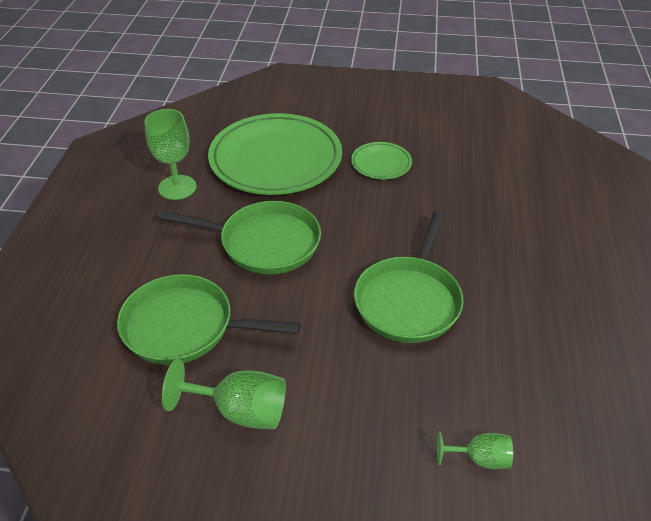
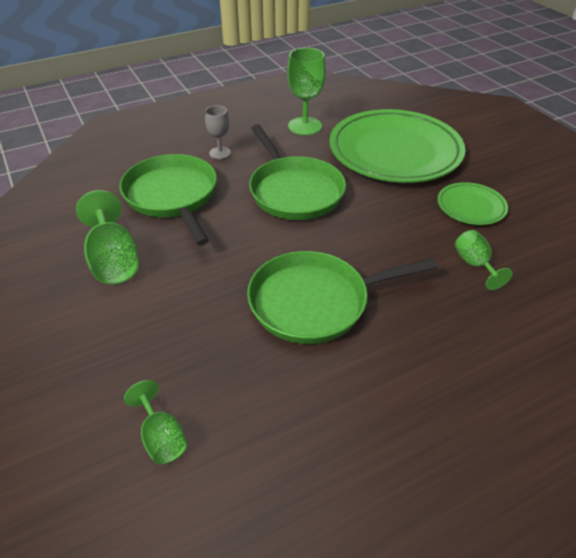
camera: 55 degrees right, 0 degrees up
(152, 262) = (220, 153): none -> grey goblet
(440, 199) = (474, 264): none -> green goblet

